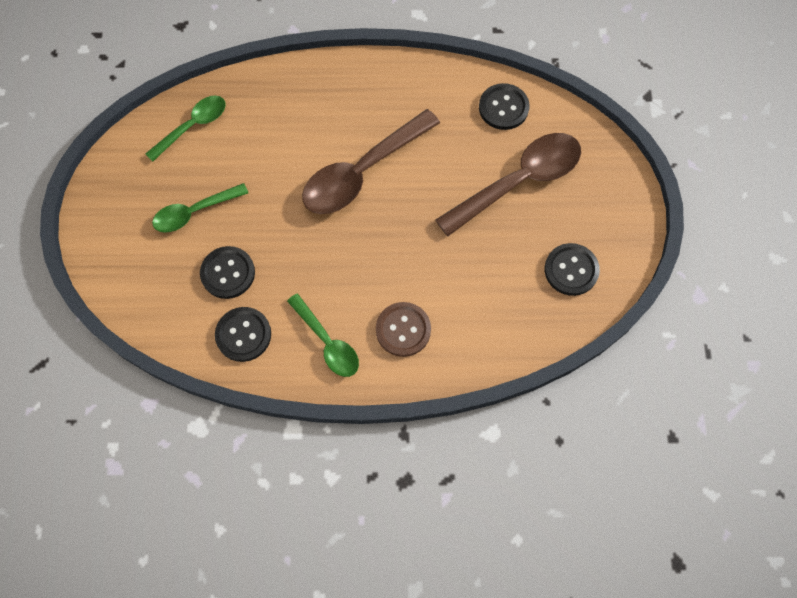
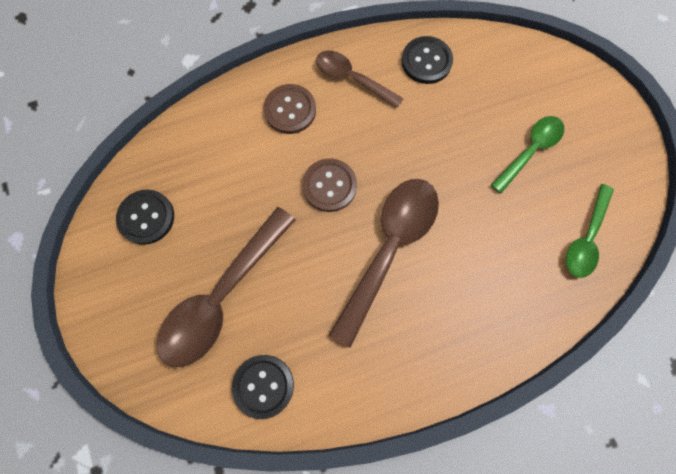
camera: 160 degrees right, 5 degrees up
(228, 273) = (467, 106): black button -> none
(327, 342) = (352, 79): green spoon -> brown spoon
(393, 242) = (329, 186): none -> brown button

